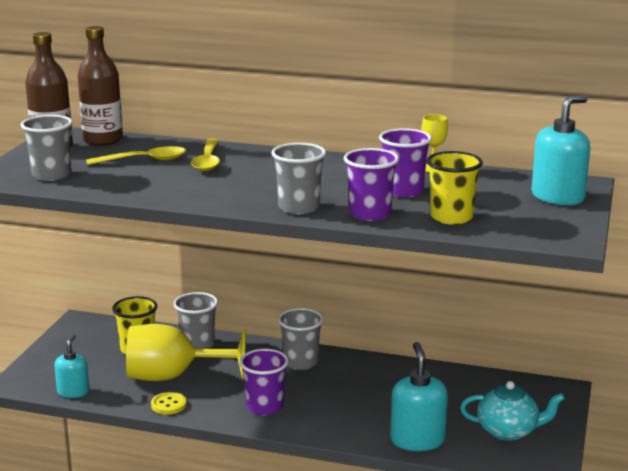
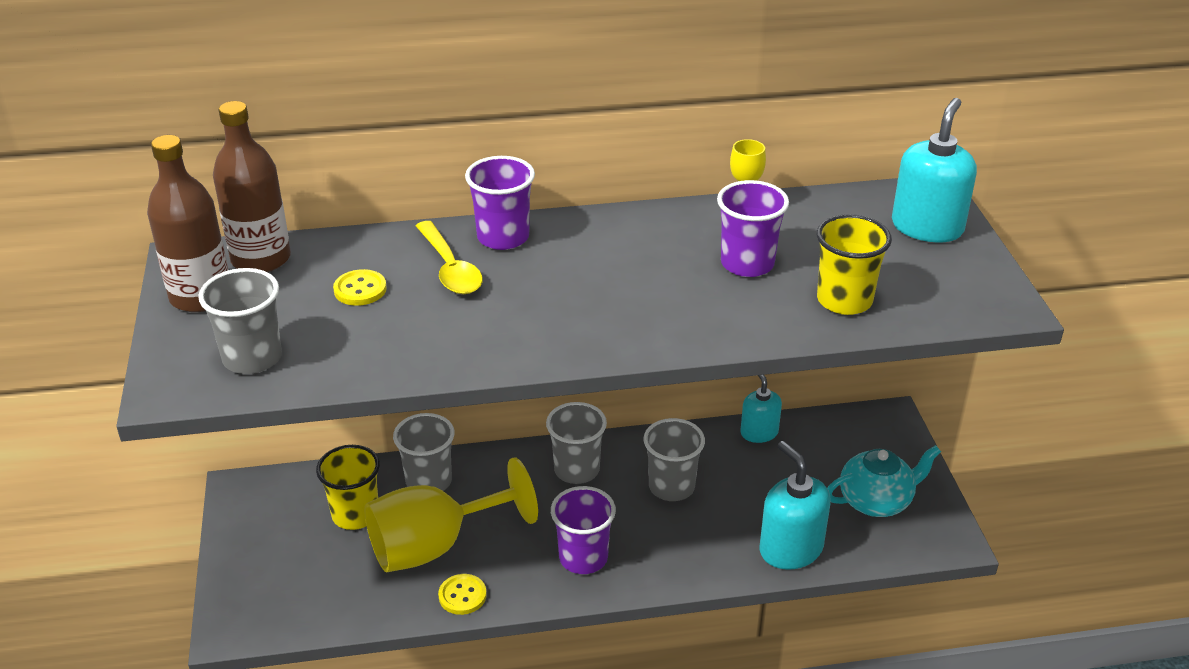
camera: 25 degrees left, 15 degrees up
(73, 392) = (320, 617): turquoise soap dispenser -> turquoise soap dispenser (759, 432)
(144, 160) = (360, 289): yellow spoon -> yellow button
(299, 207) = (650, 333): grey cup -> grey cup (671, 487)
(370, 214) = (746, 321): purple cup -> purple cup (503, 237)

